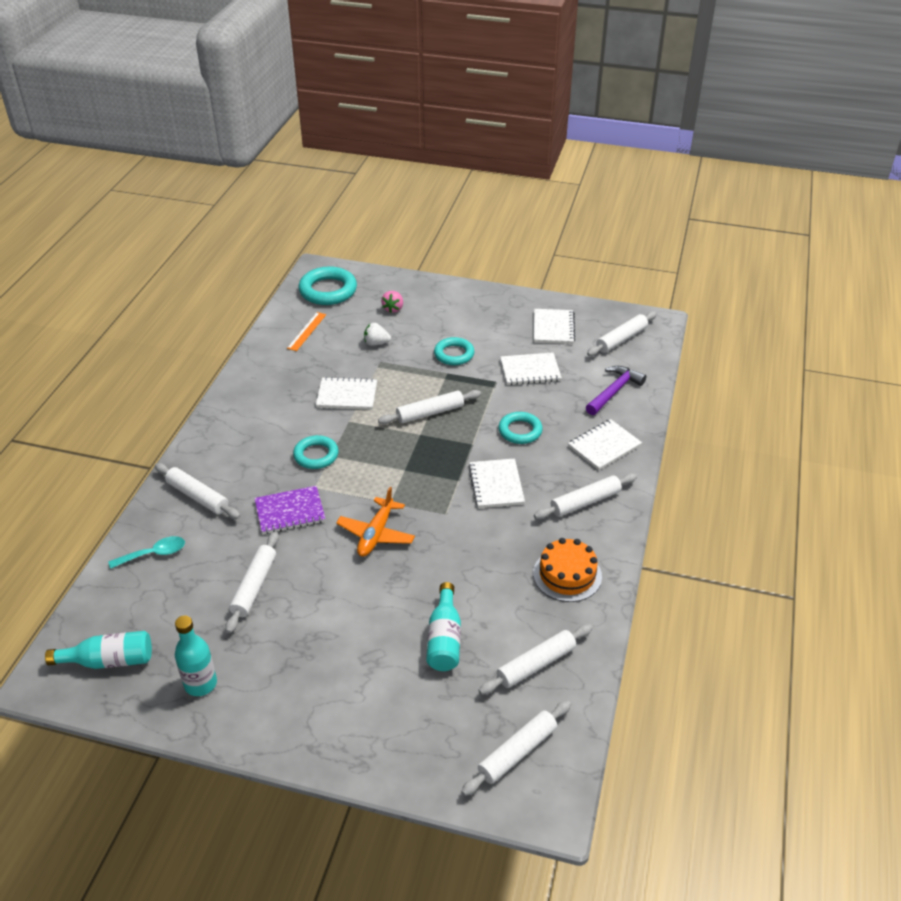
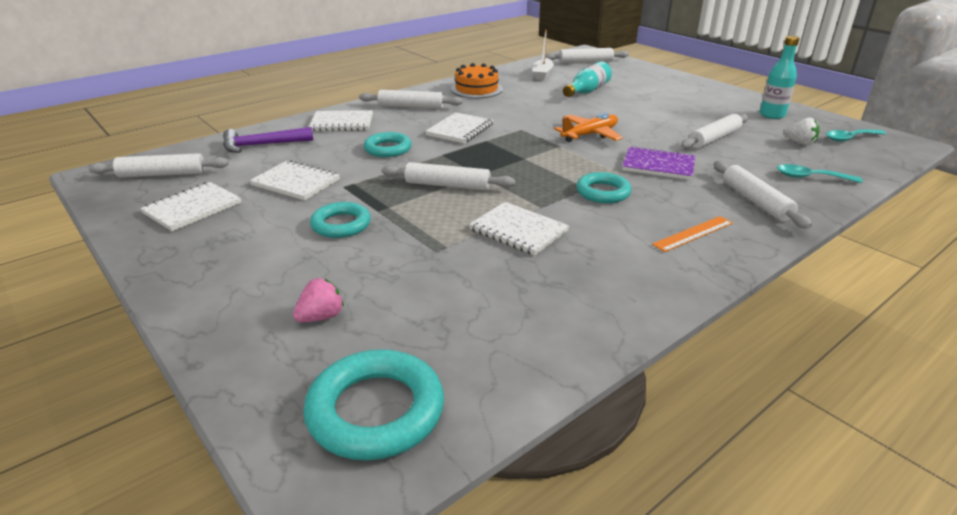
camera: 145 degrees left, 10 degrees down
(109, 661) = (850, 138): turquoise bottle -> turquoise spoon
(307, 331) = (493, 338): orange ruler -> orange ruler (693, 233)
(376, 343) = (412, 275): white strawberry -> white strawberry (800, 143)
(536, 664) = (542, 74): white rolling pin -> white boat

